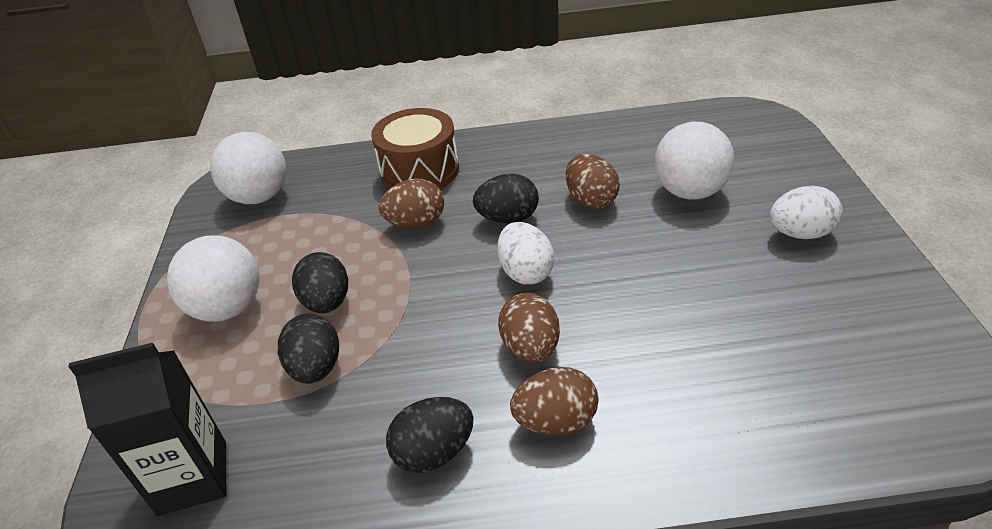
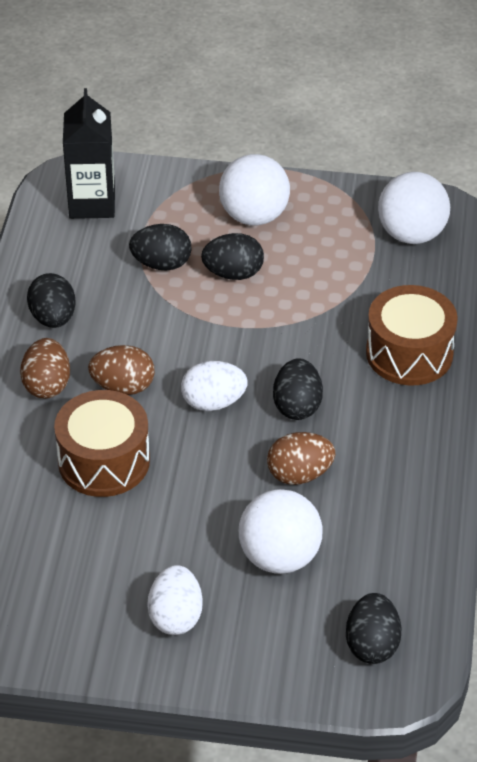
camera: 100 degrees right, 5 degrees up
(416, 223) = (319, 340): brown egg -> none
(648, 333) = (104, 461): none -> brown drum
(739, 133) = (372, 644): none -> black egg

